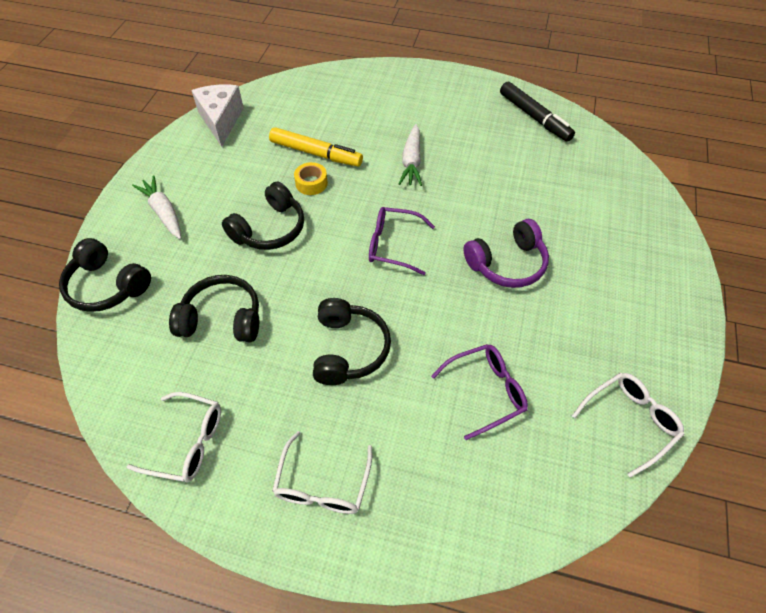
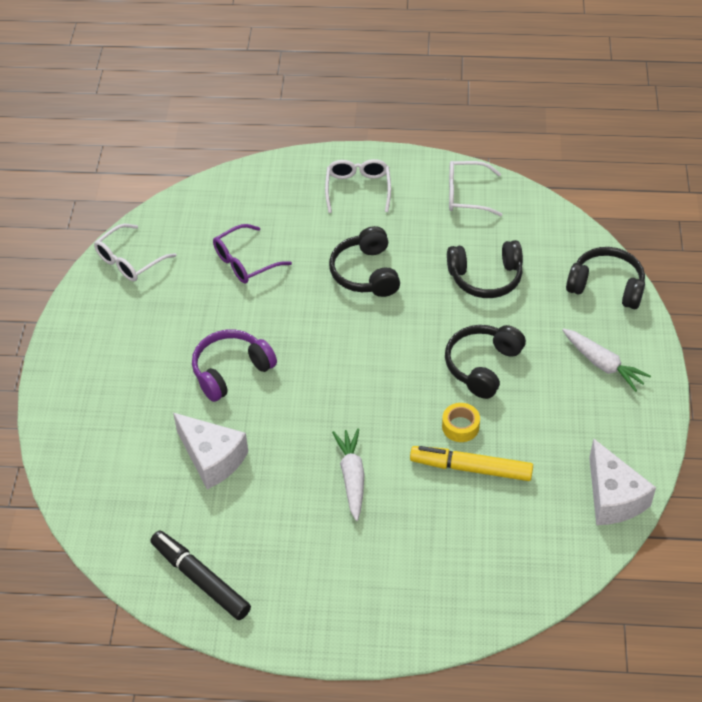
camera: 170 degrees right, 5 degrees down
(393, 245) = (349, 370): purple glasses -> none
(526, 192) = (212, 458): none -> white cheese

